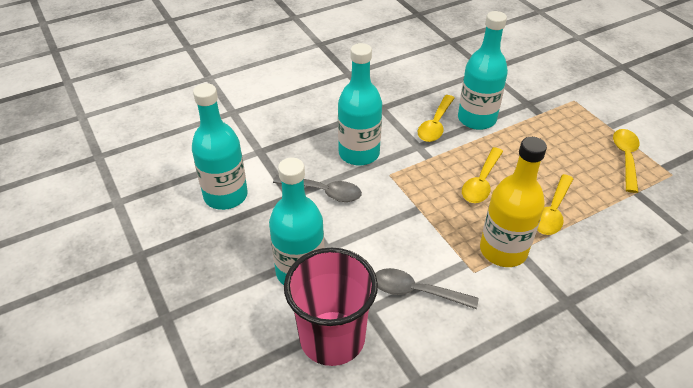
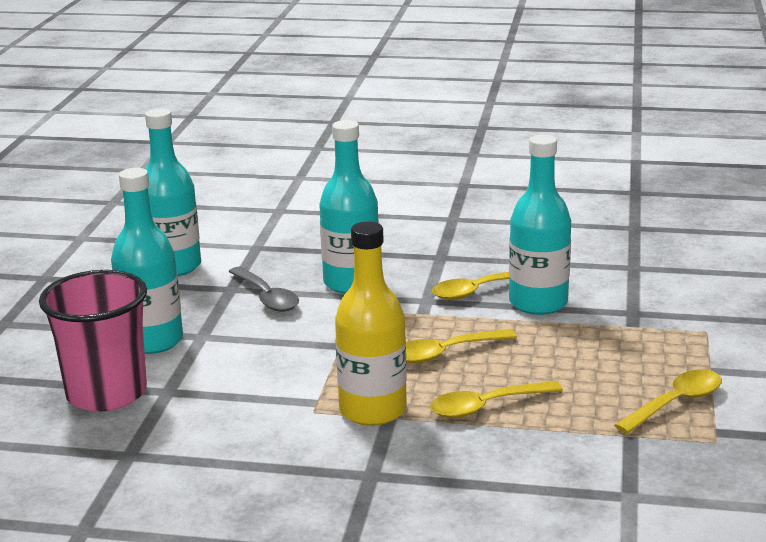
camera: 40 degrees right, 20 degrees down
(416, 291) = (231, 399): grey spoon -> none

